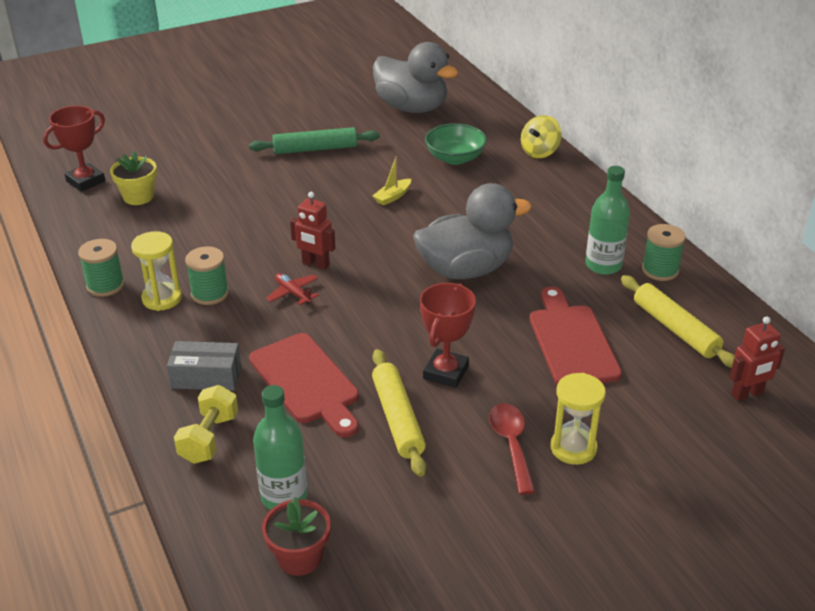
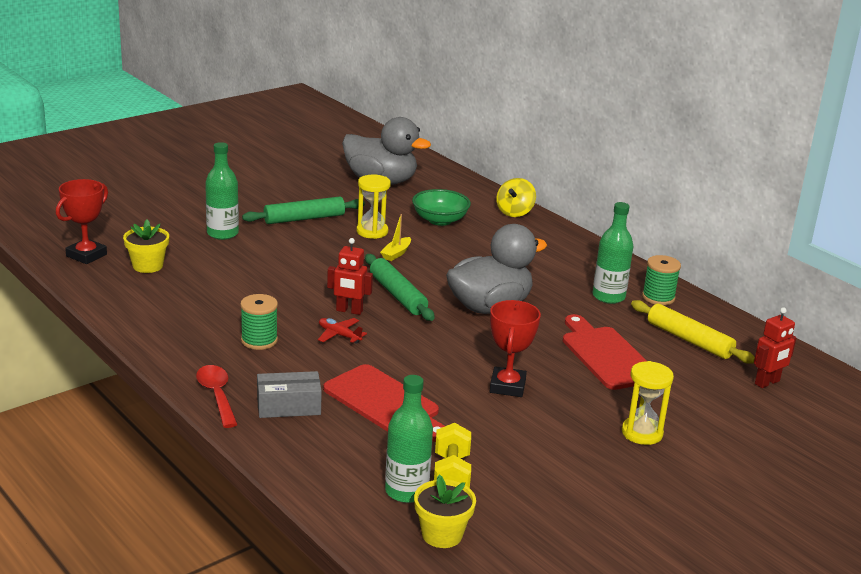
camera: 15 degrees left, 10 degrees down
(105, 285) = (152, 340): green spool -> none
(162, 298) = (214, 347): yellow hourglass -> yellow hourglass (372, 232)
(209, 438) = (315, 453): yellow dumbbell -> yellow dumbbell (451, 475)
(226, 163) = (222, 233): none -> green bottle
(299, 557) = (442, 534): red flower pot -> yellow flower pot
(373, 248) = (397, 295): none -> green rolling pin
(398, 418) = (481, 424): yellow rolling pin -> none
(511, 445) = (589, 435): red spoon -> red spoon (217, 395)

